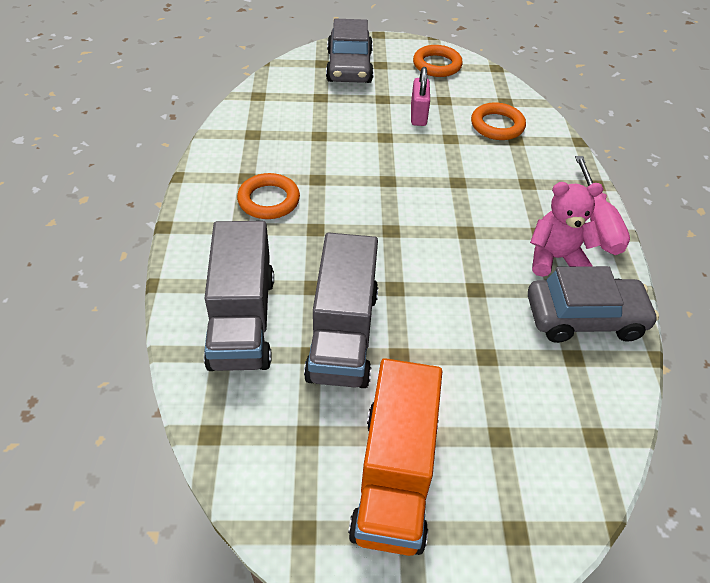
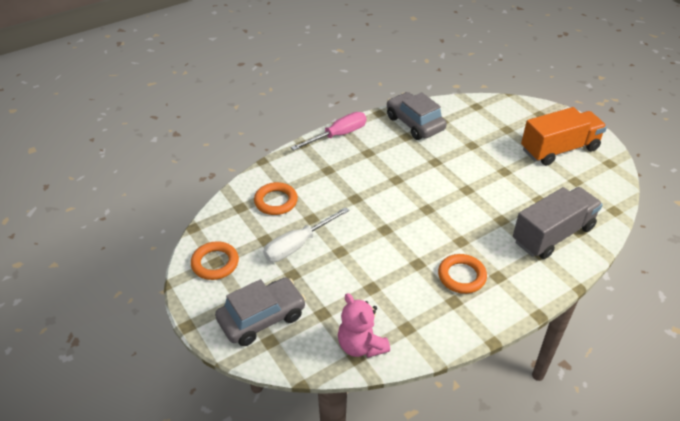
camera: 120 degrees left, 5 degrees down
(343, 334) = (516, 194): grey truck -> none
(418, 115) = (298, 245): pink padlock -> white screwdriver
(555, 258) = (383, 142): pink teddy bear -> pink teddy bear (361, 345)

